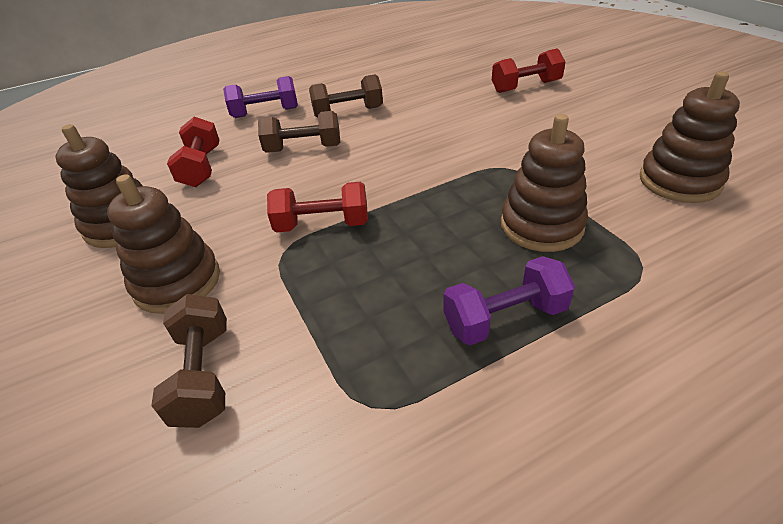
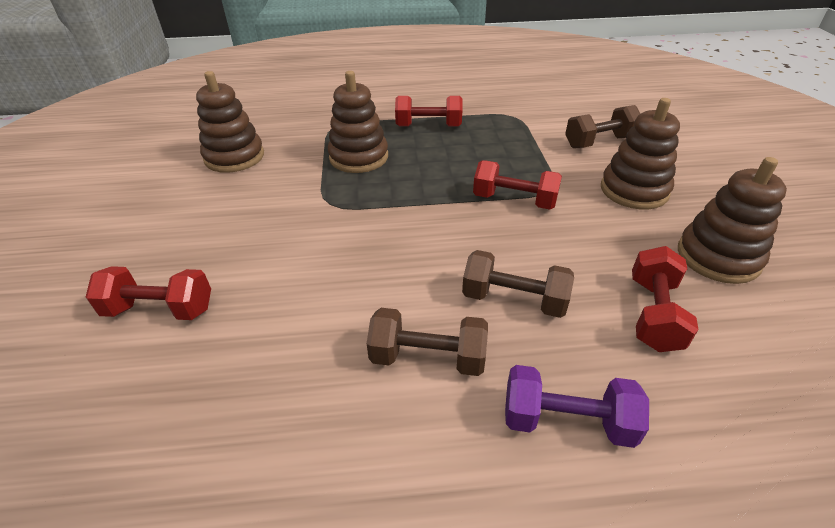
camera: 160 degrees left, 0 degrees up
(203, 375) = (599, 142): brown dumbbell -> brown dumbbell turned 60 degrees clockwise
(505, 318) = (428, 126): purple dumbbell -> red dumbbell

